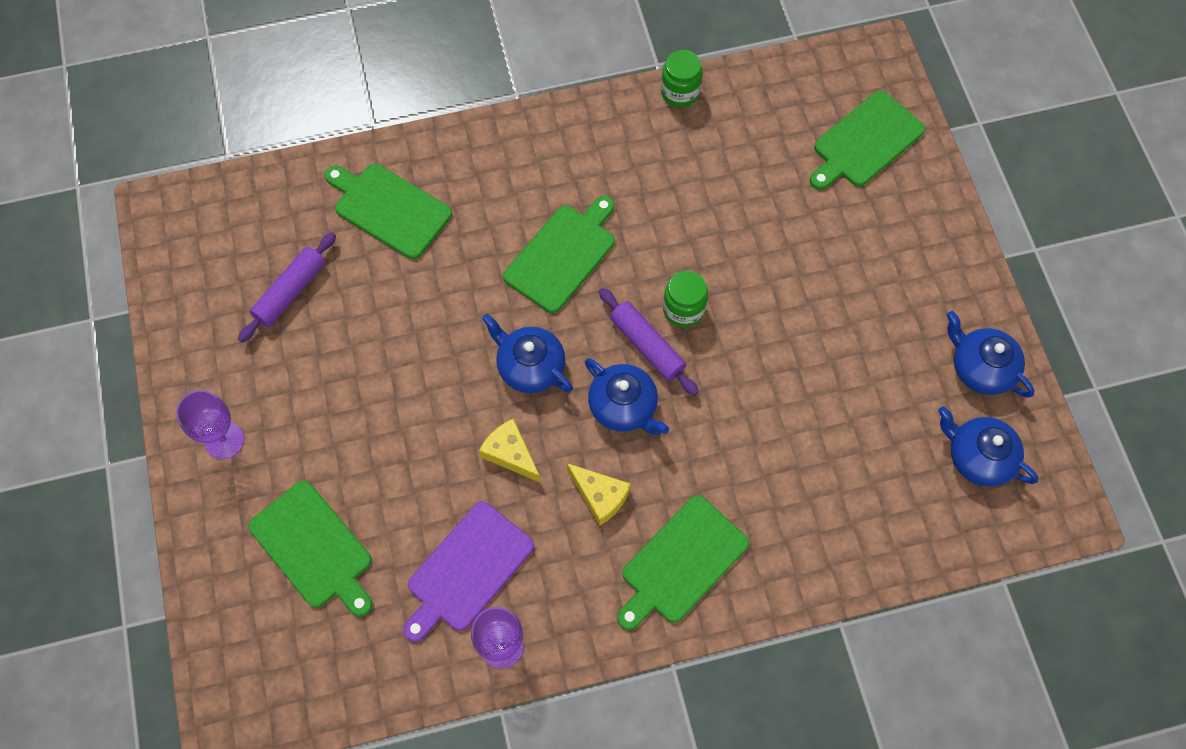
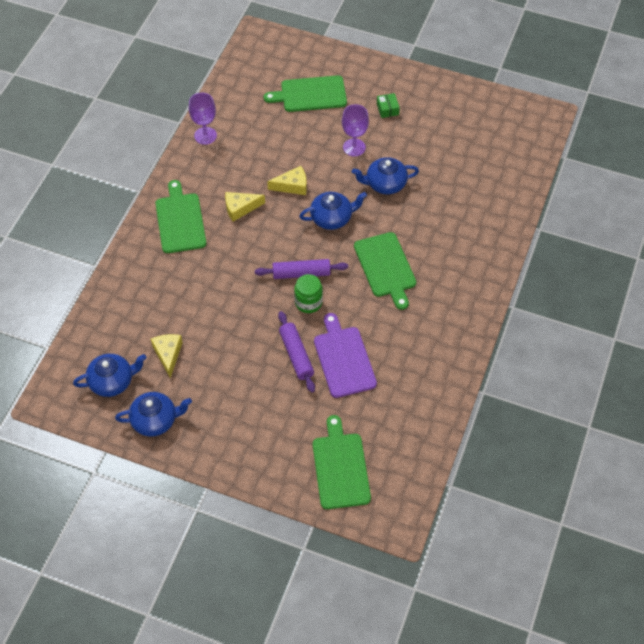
camera: 125 degrees right, 10 degrees down
(224, 440) = (392, 87): purple goblet -> purple goblet (354, 147)
(276, 418) = (387, 109): none -> green box
(290, 292) = (455, 145): purple rolling pin -> purple rolling pin (296, 355)
(389, 208) = (475, 207): green cutting board -> none
(467, 570) = (251, 141): purple cutting board -> purple cutting board (343, 359)
(624, 406) = (277, 244): blue teapot -> blue teapot (385, 184)
(680, 92) = (452, 389): green jar -> none
(888, 419) = (168, 354): none -> yellow cheese

